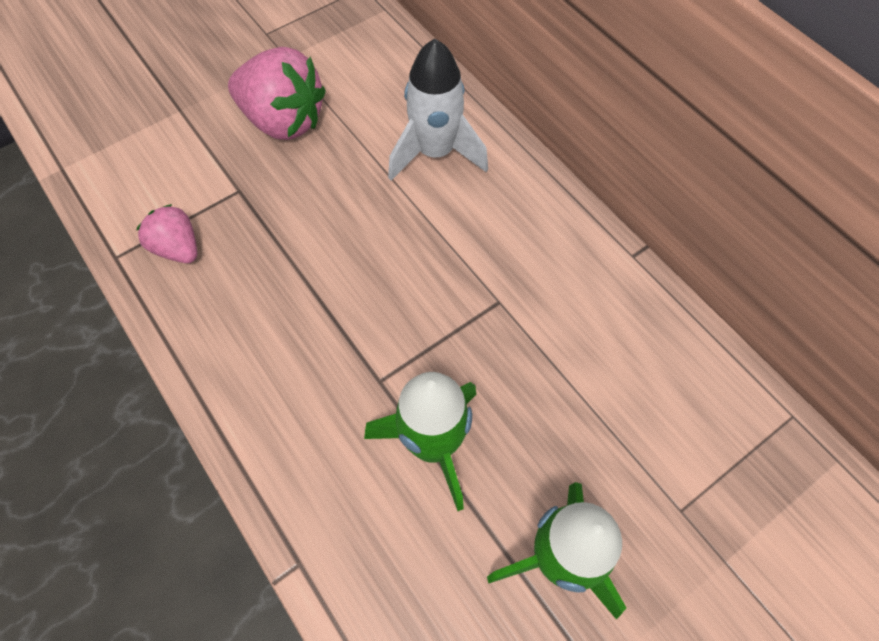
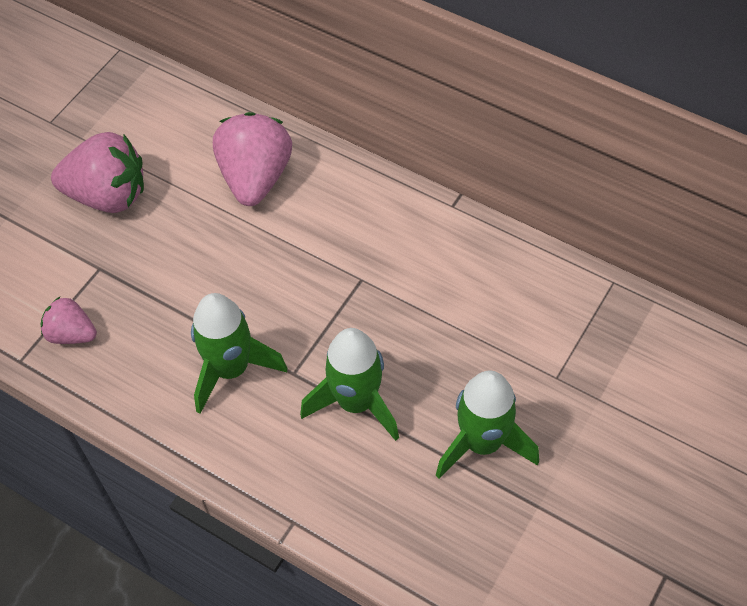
camera: 20 degrees left, 5 degrees down
(316, 349) = (231, 369): none -> green rocket
(435, 152) = (255, 177): white rocket -> pink strawberry

